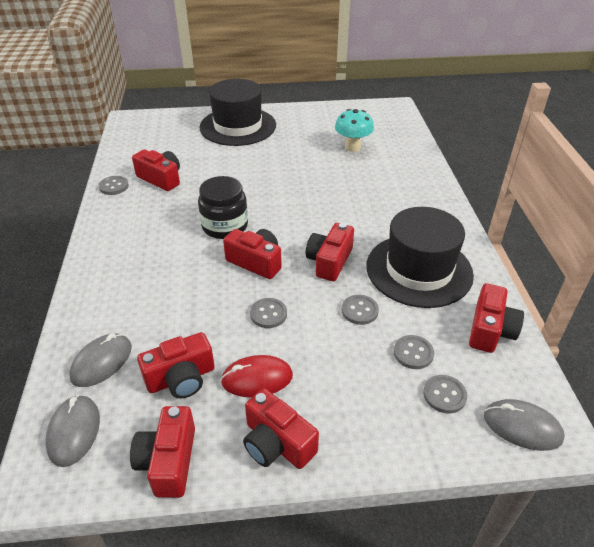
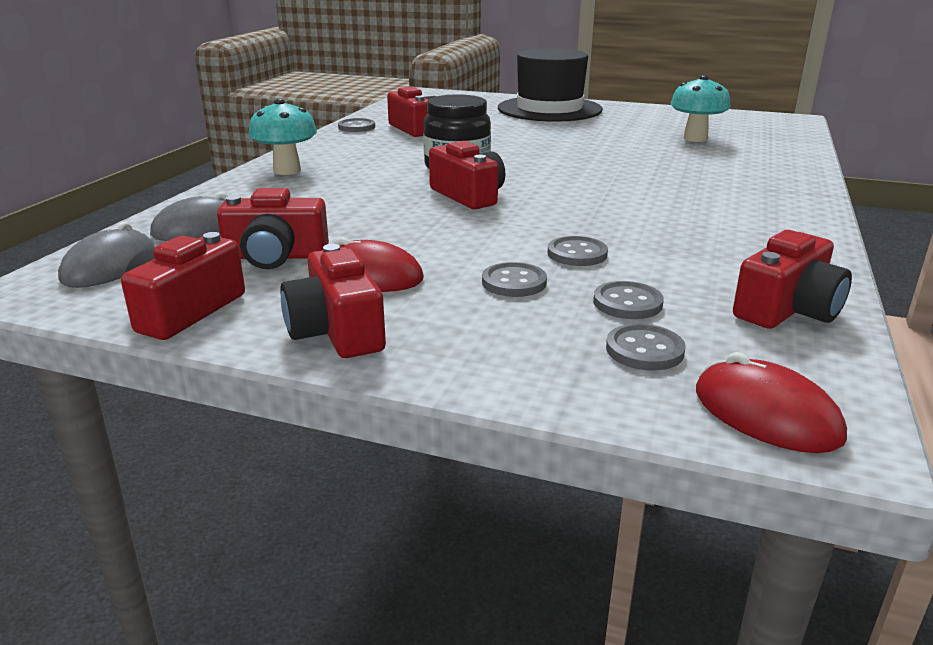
camera: 25 degrees right, 15 degrees down
(106, 265) = (287, 170): none -> turquoise mushroom
(268, 314) = (442, 233): grey button -> grey button (514, 282)
(329, 261) = (572, 210): red camera -> none
(419, 270) = (707, 238): black hat -> none
(522, 427) = (766, 414): grey mouse -> red mouse

